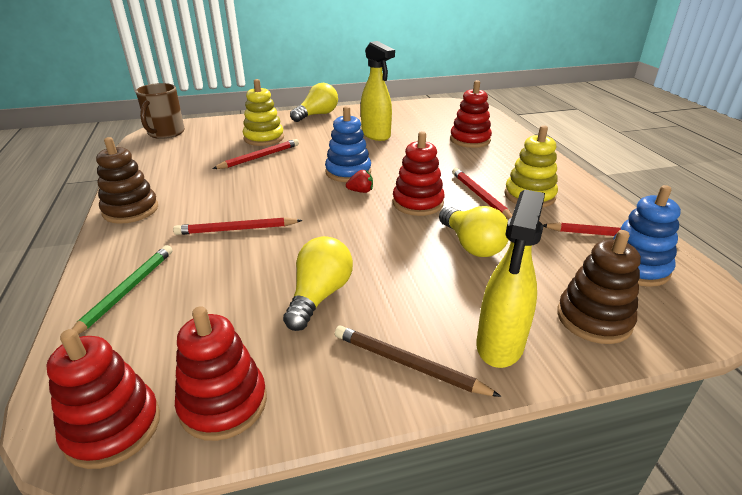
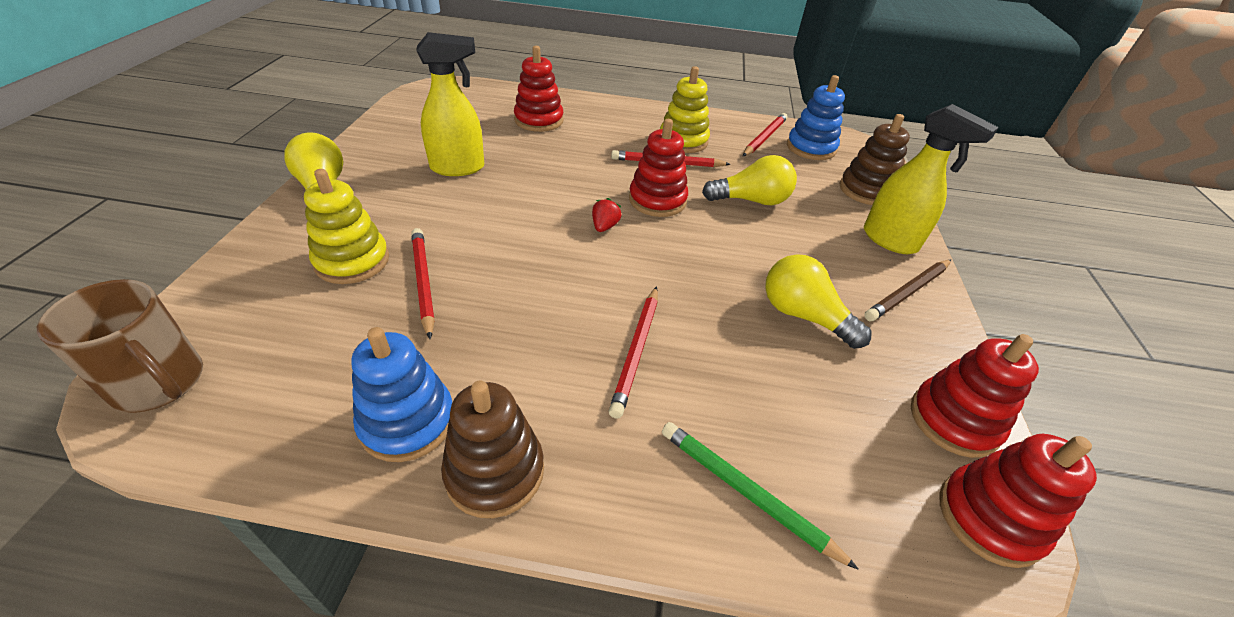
camera: 70 degrees left, 10 degrees up
(348, 172) = (547, 220): blue stacking toy -> blue stacking toy (407, 422)

